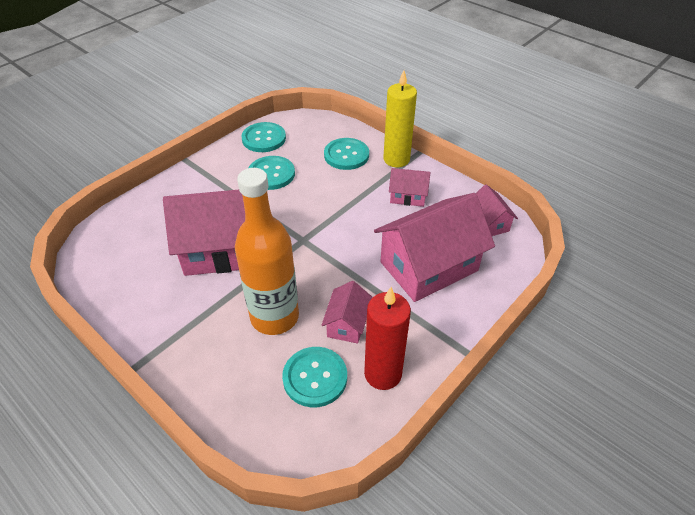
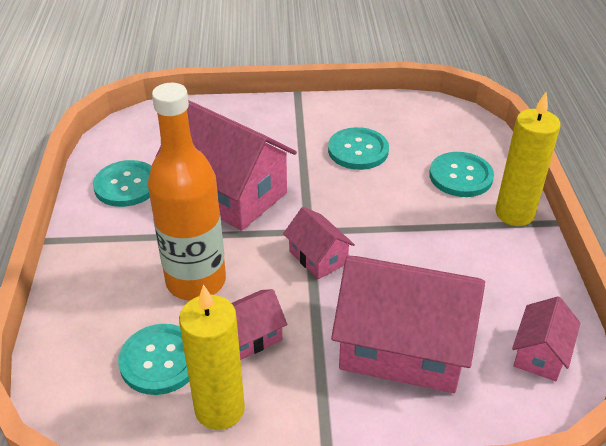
camera: 45 degrees right, 5 degrees down
(264, 138) = (394, 112): turquoise button -> turquoise button (126, 185)
(383, 374) = (219, 409): red candle -> yellow candle
(408, 196) = (476, 260): pink house -> pink house (318, 257)

